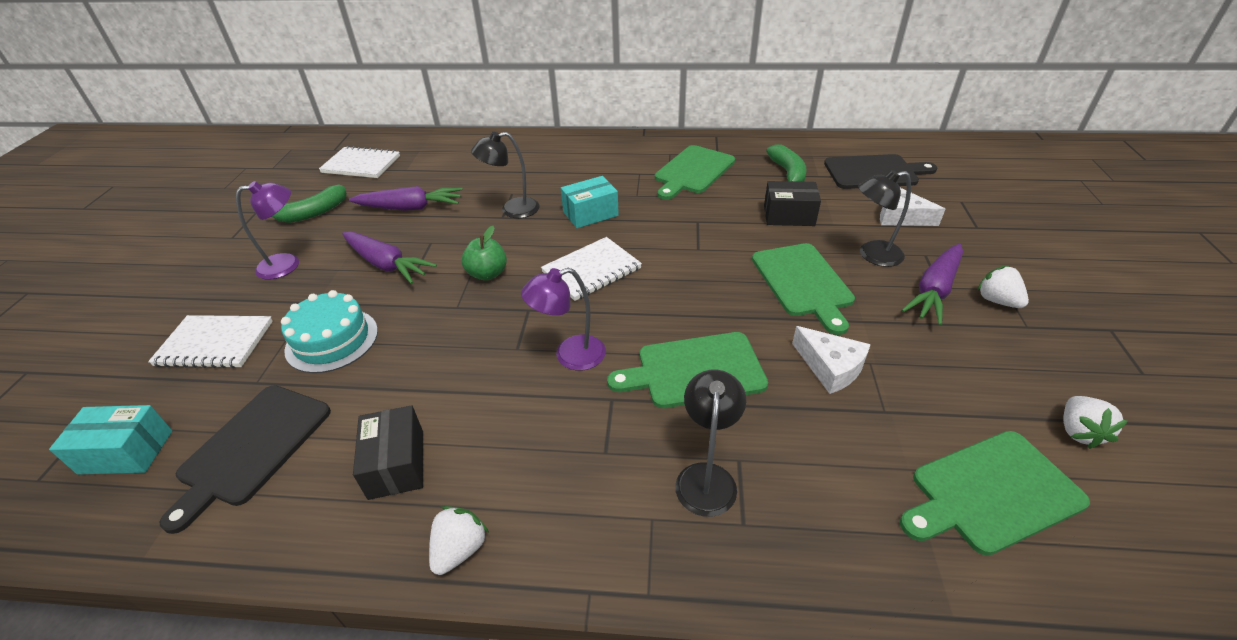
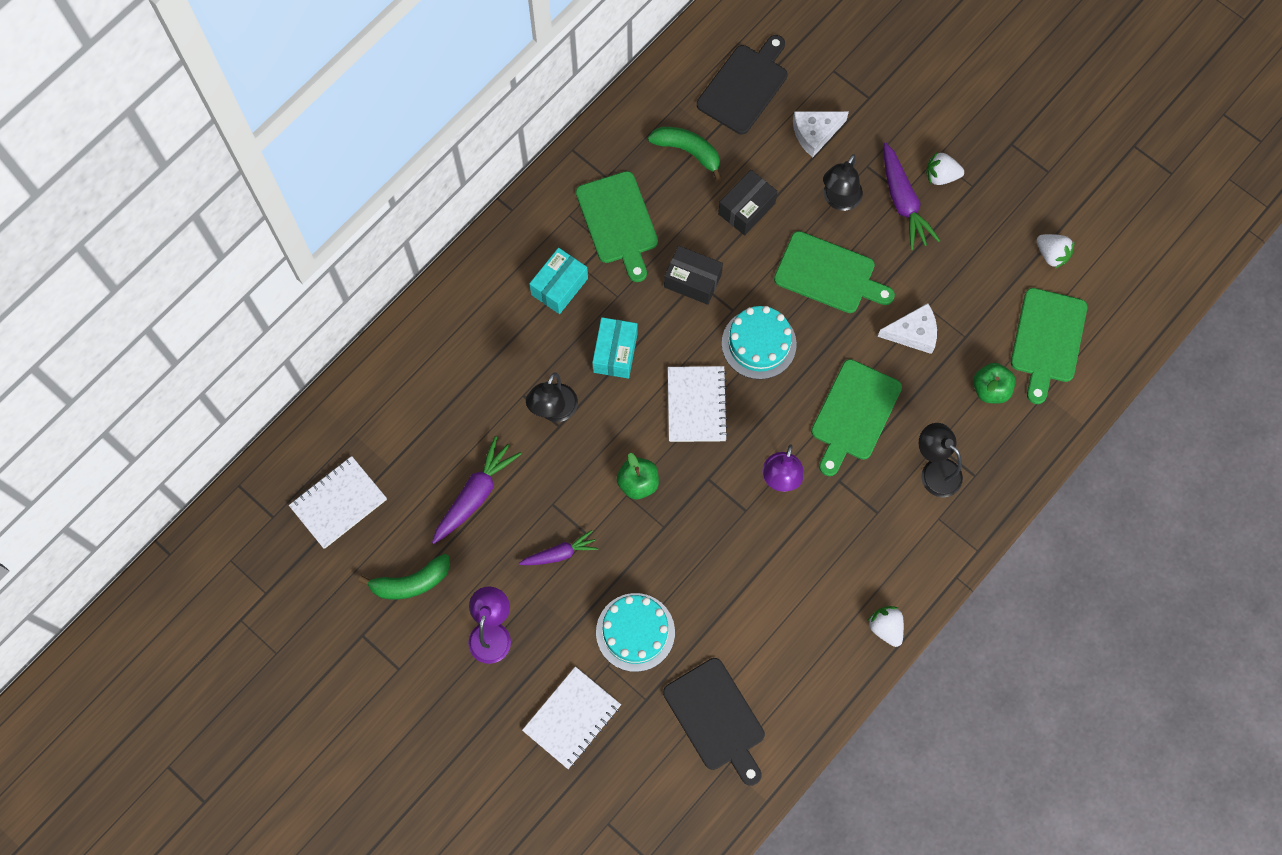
camera: 55 degrees left, 30 degrees up
(126, 452) = (660, 799): turquoise box -> turquoise box (559, 286)
(314, 213) = (411, 582): green banana -> green banana turned 75 degrees clockwise
(387, 265) = (560, 553): purple carrot -> purple carrot, size x0.63
(396, 464) = (797, 635): black box -> black box (692, 280)
(687, 276) = (759, 344): none -> turquoise cake
(861, 471) = (990, 389): none -> green apple

